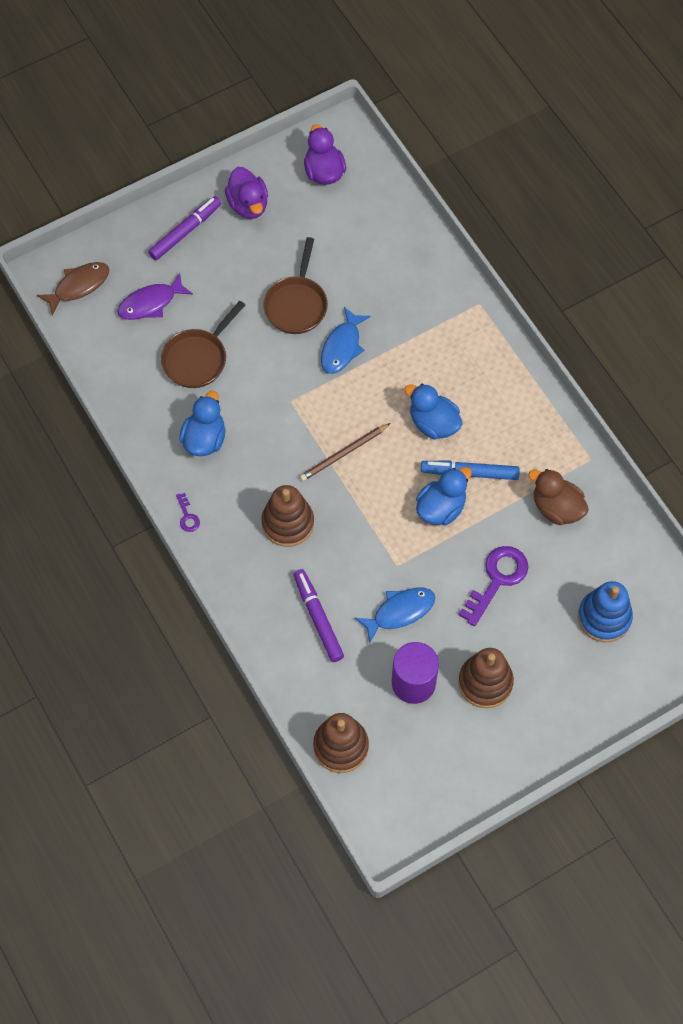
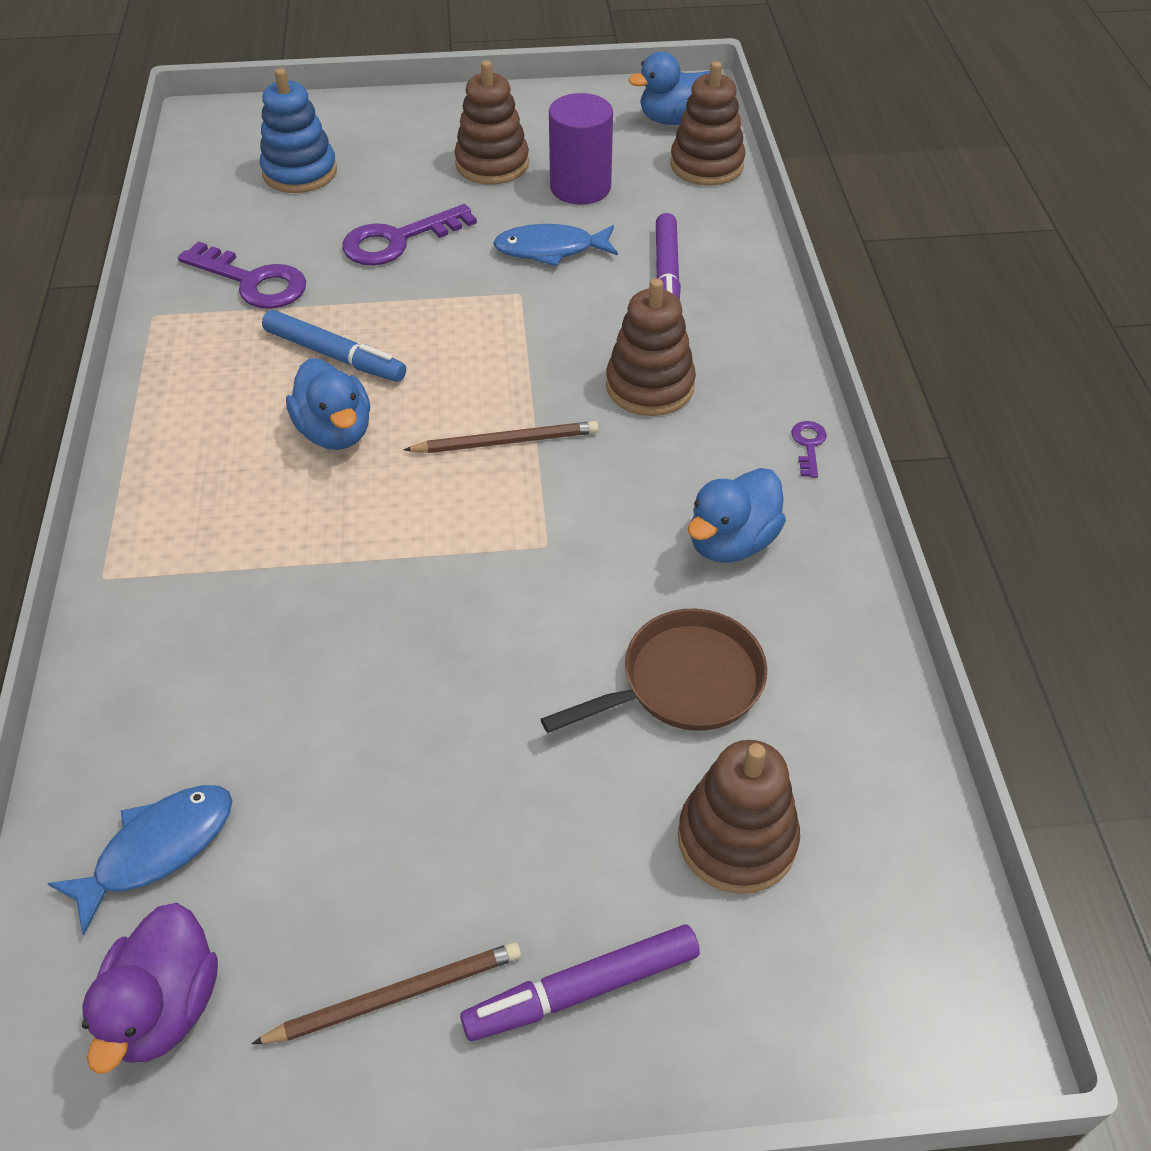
camera: 155 degrees left, 15 degrees down
(78, 286) = (896, 953): brown fish -> none
(150, 303) = (737, 839): purple fish -> brown stacking toy
(248, 205) = (396, 995): purple duck -> brown pencil
(296, 304) = (432, 710): brown pan -> none
(342, 347) = (398, 599): blue fish -> blue fish (158, 849)
(441, 508) = (410, 331): blue duck -> blue duck (674, 120)
(556, 508) = (253, 281): brown duck -> purple key

